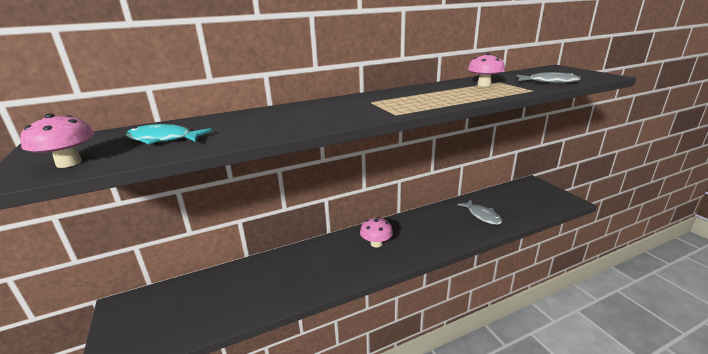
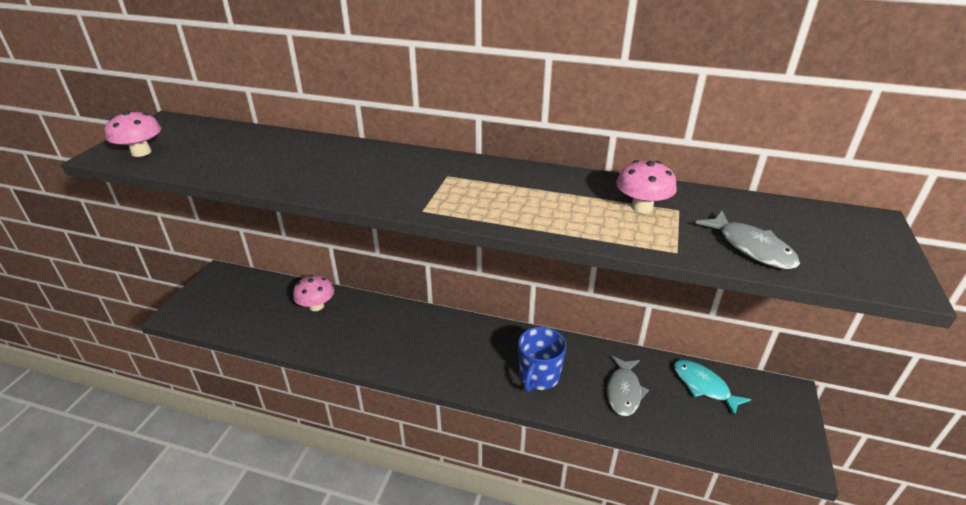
camera: 40 degrees right, 10 degrees up
(163, 139) = (219, 151): turquoise fish -> turquoise fish (703, 386)
(376, 243) = (455, 345): pink mushroom -> pink mushroom (316, 306)
(439, 232) = (539, 376): none -> blue mug

